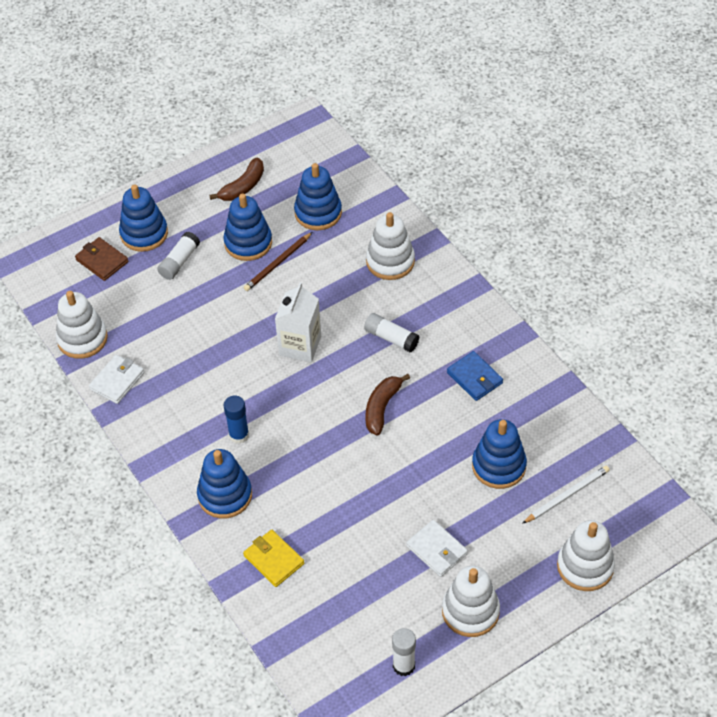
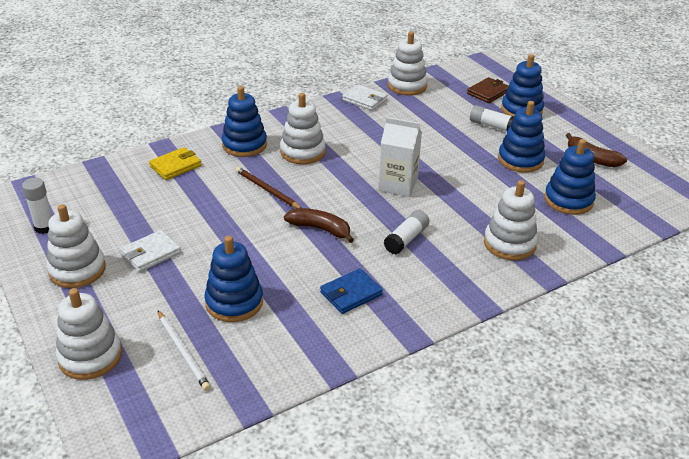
camera: 90 degrees right, 15 degrees down
(239, 435) = (303, 152): blue glue stick -> white stacking toy
(277, 263) = (497, 175): brown pencil -> brown pencil (267, 190)

